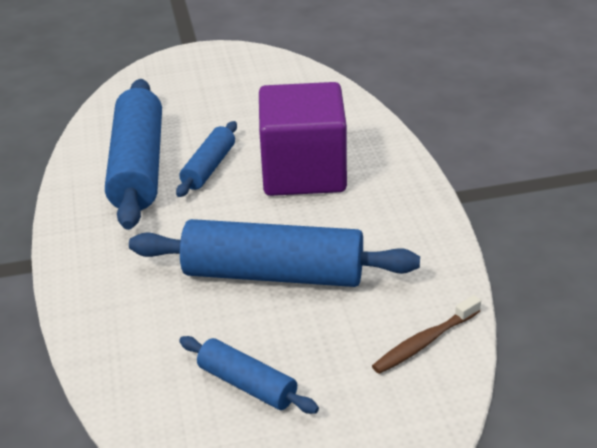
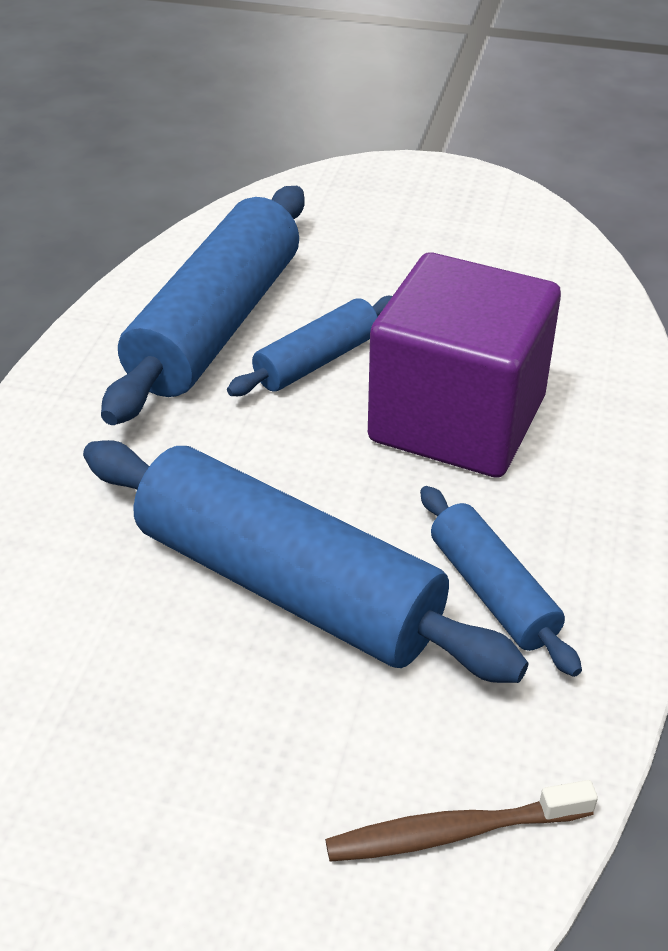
camera: 25 degrees right, 5 degrees up
(247, 385) = (106, 777): blue rolling pin -> blue rolling pin (492, 592)

